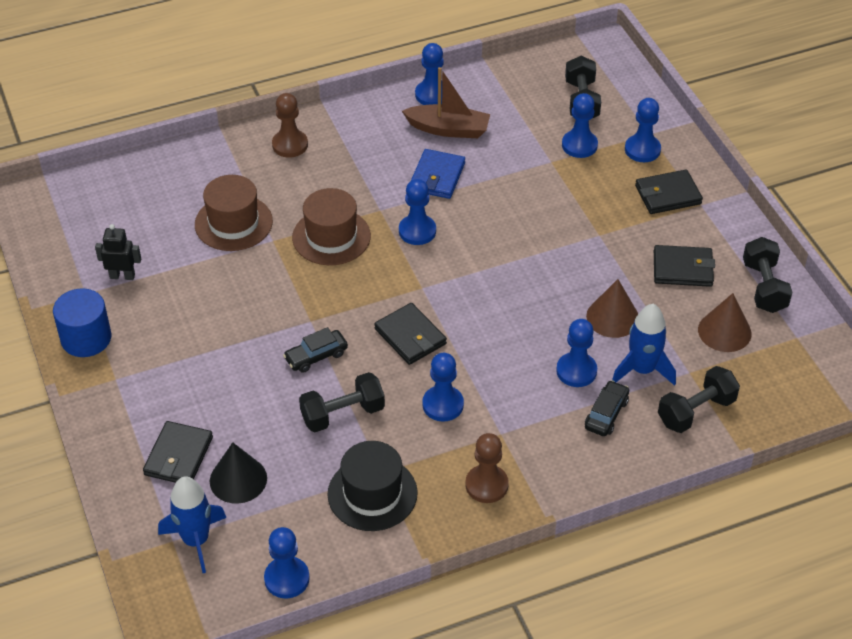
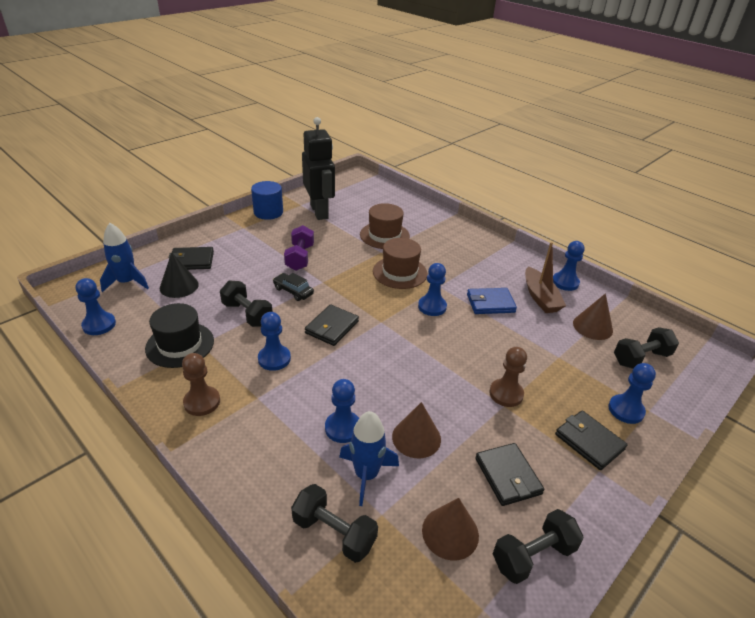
camera: 65 degrees right, 10 degrees down
(122, 276) = (319, 212): black robot -> black robot, size x2.20
(239, 330) = (300, 258): none -> purple dumbbell
(290, 145) = (464, 239): brown pawn -> brown pawn (506, 394)
(518, 111) = (592, 326): none -> brown cone
(579, 145) = (591, 369): blue pawn -> none
(606, 414) = (303, 461): black car -> none

